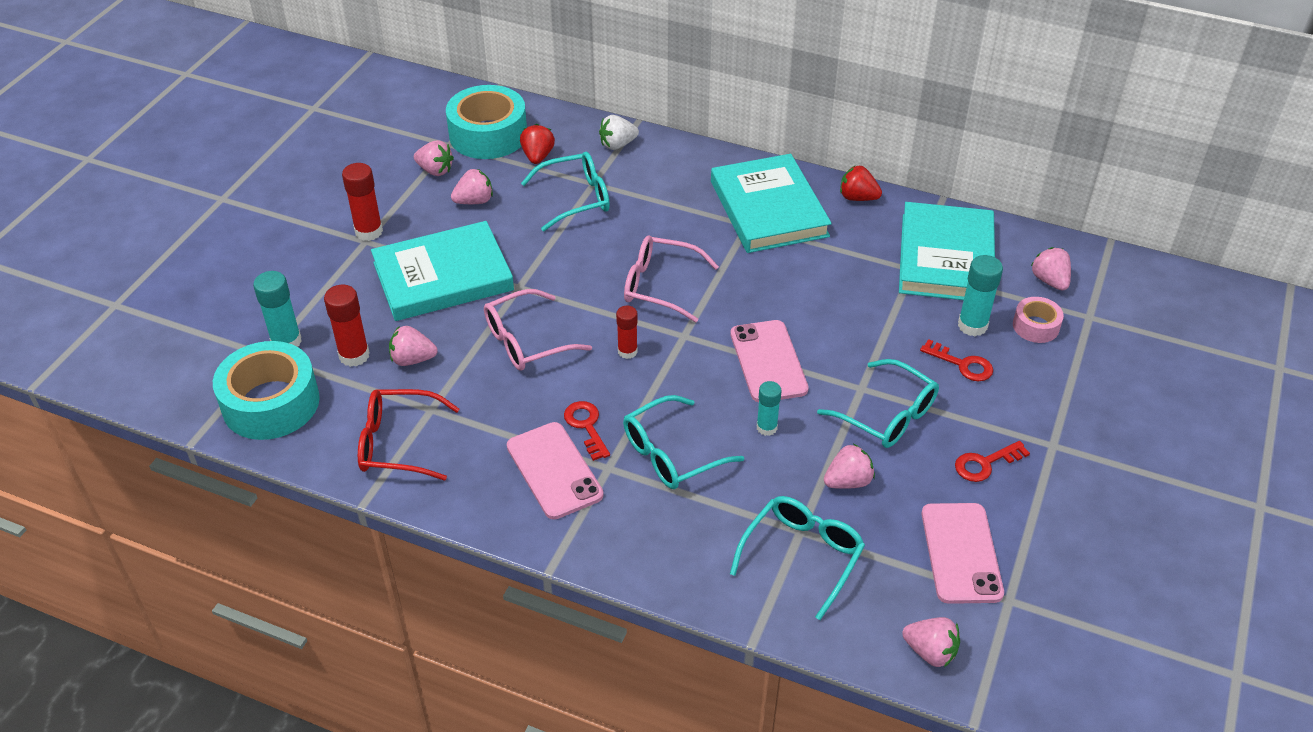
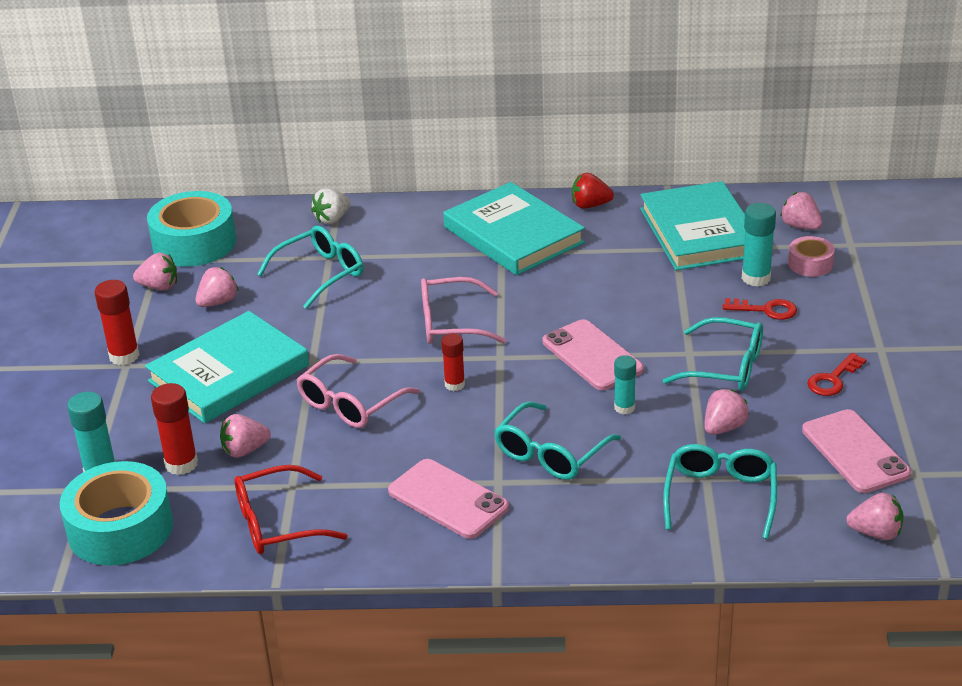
camera: 20 degrees left, 10 degrees down
(537, 156) = (258, 248): red strawberry -> none
(586, 426) = (455, 455): red key -> none

